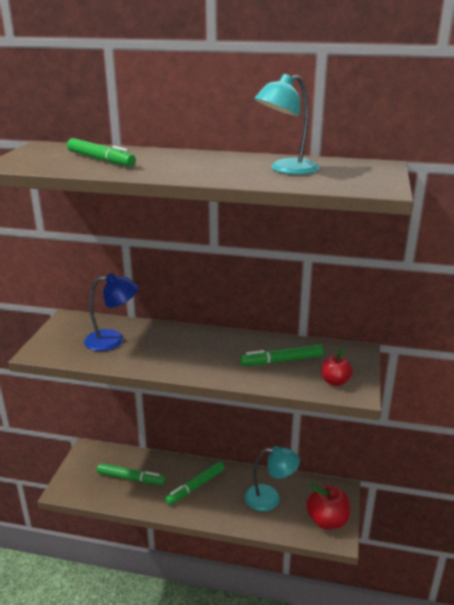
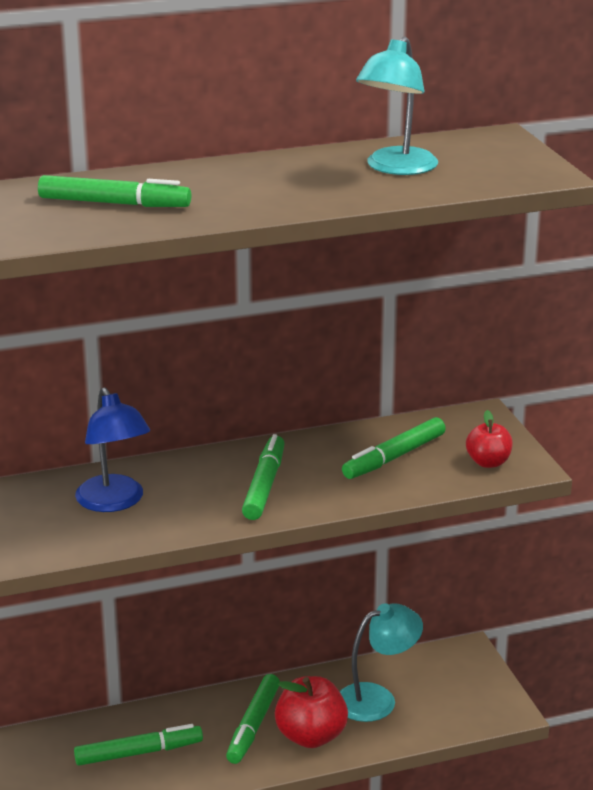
camera: 30 degrees left, 0 degrees up
(113, 340) = (114, 502): blue lamp -> blue lamp turned 105 degrees clockwise
(194, 355) = (264, 485): none -> green marker
(327, 521) = (478, 697): red apple -> red apple (311, 736)

